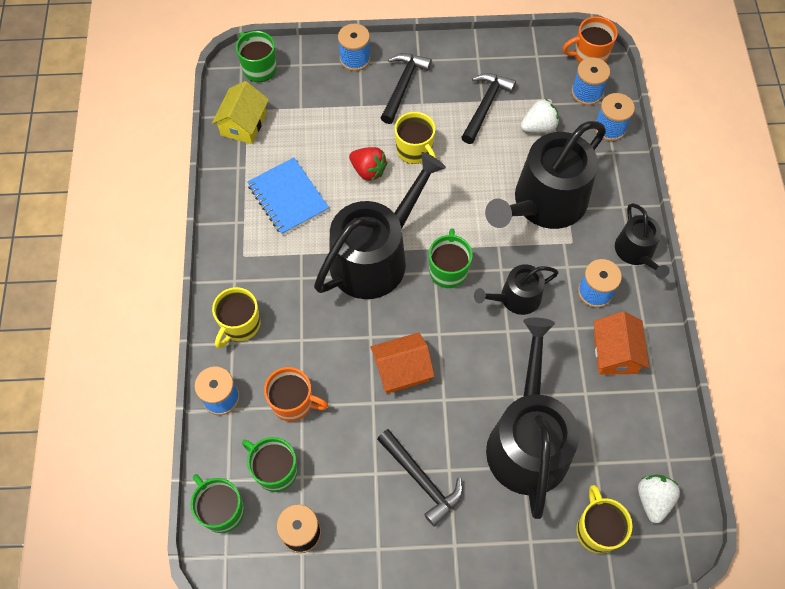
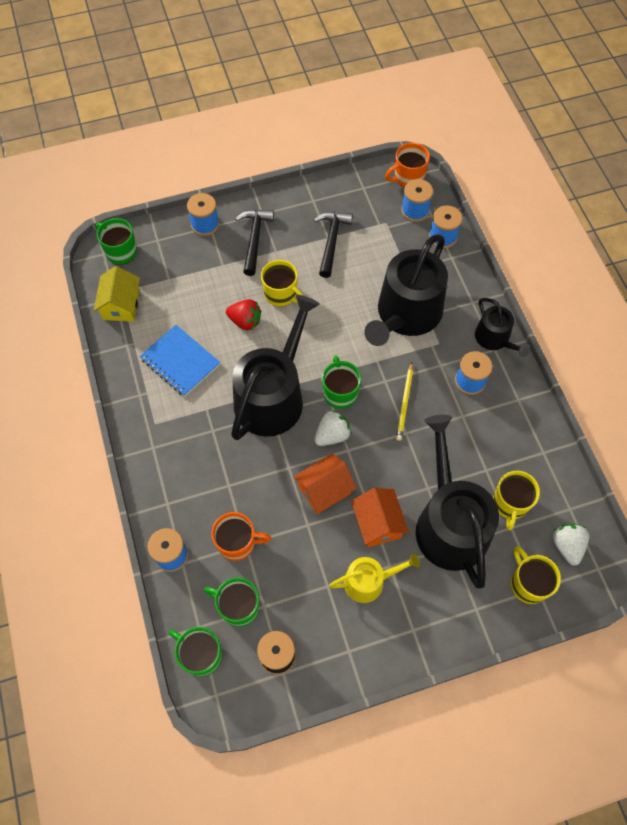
camera: 15 degrees left, 0 degrees up
(240, 325) = (170, 486): yellow mug -> yellow mug (510, 504)
(421, 480) = (369, 581): black hammer -> yellow watering can
(515, 298) = (405, 403): black watering can -> yellow pencil
(538, 127) = (382, 249): white strawberry -> white strawberry (332, 435)
(615, 353) = (501, 429): orange house -> orange house (378, 523)

